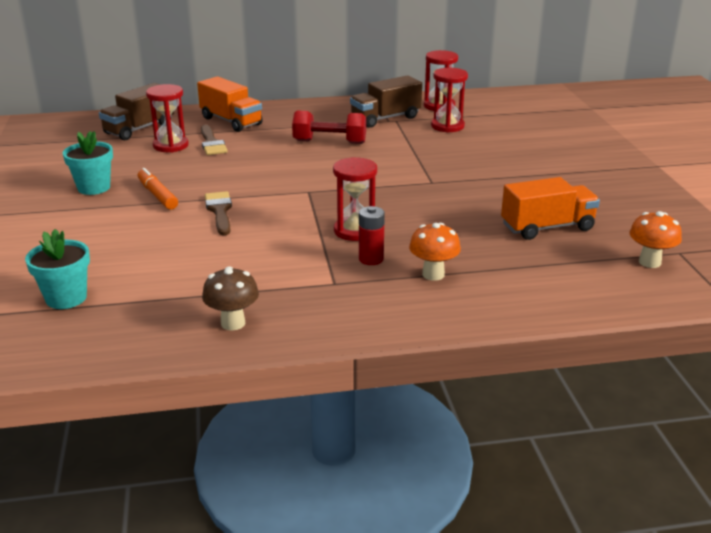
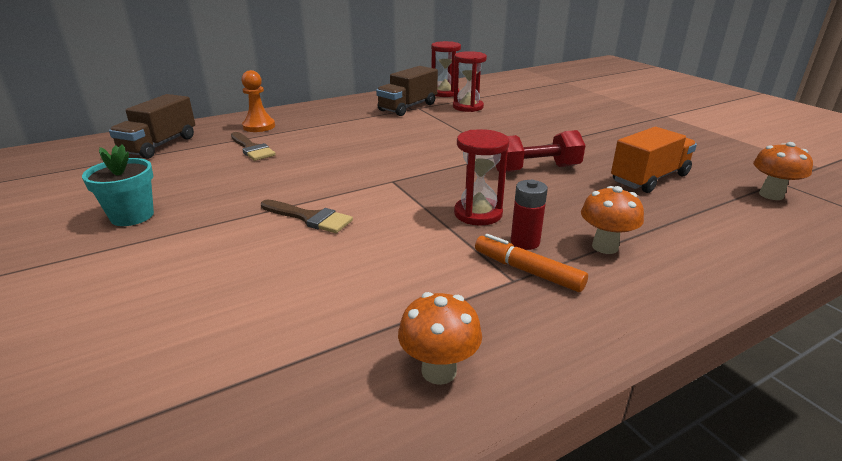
camera: 20 degrees left, 0 degrees up
(66, 298) = (159, 391): turquoise flower pot -> none
(157, 195) = (221, 212): orange marker -> orange marker (527, 271)
(171, 145) = (206, 157): red hourglass -> none
(219, 211) = (310, 218): brown brush -> brown brush turned 150 degrees clockwise
(231, 121) = (259, 126): orange truck -> orange pawn
(233, 323) = (439, 371): brown mushroom -> orange mushroom
(329, 142) = (374, 132): red dumbbell -> red dumbbell (536, 169)

